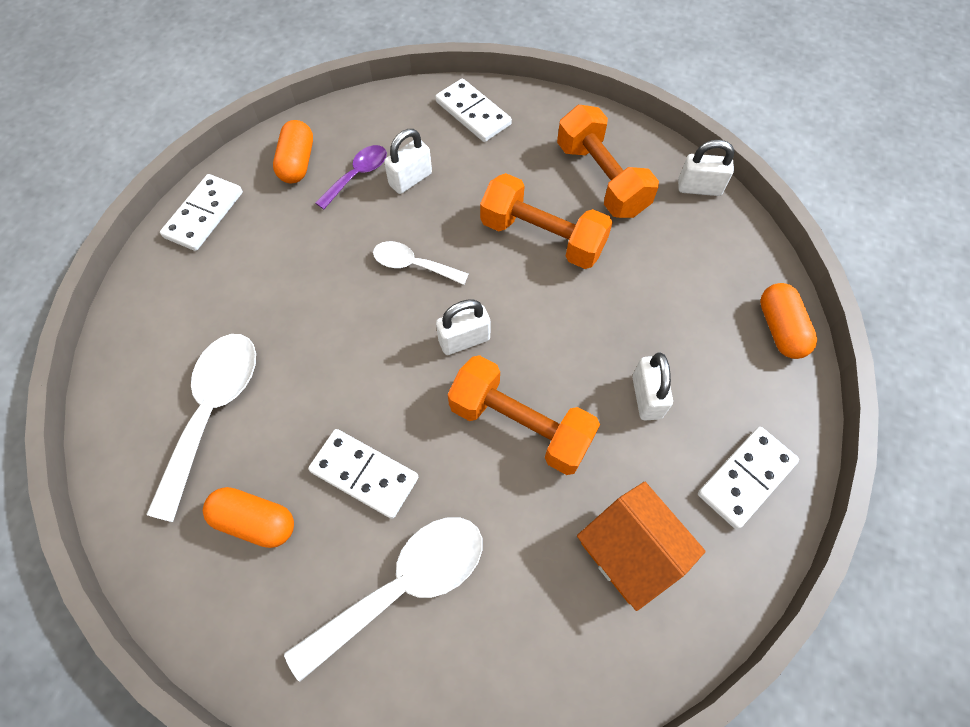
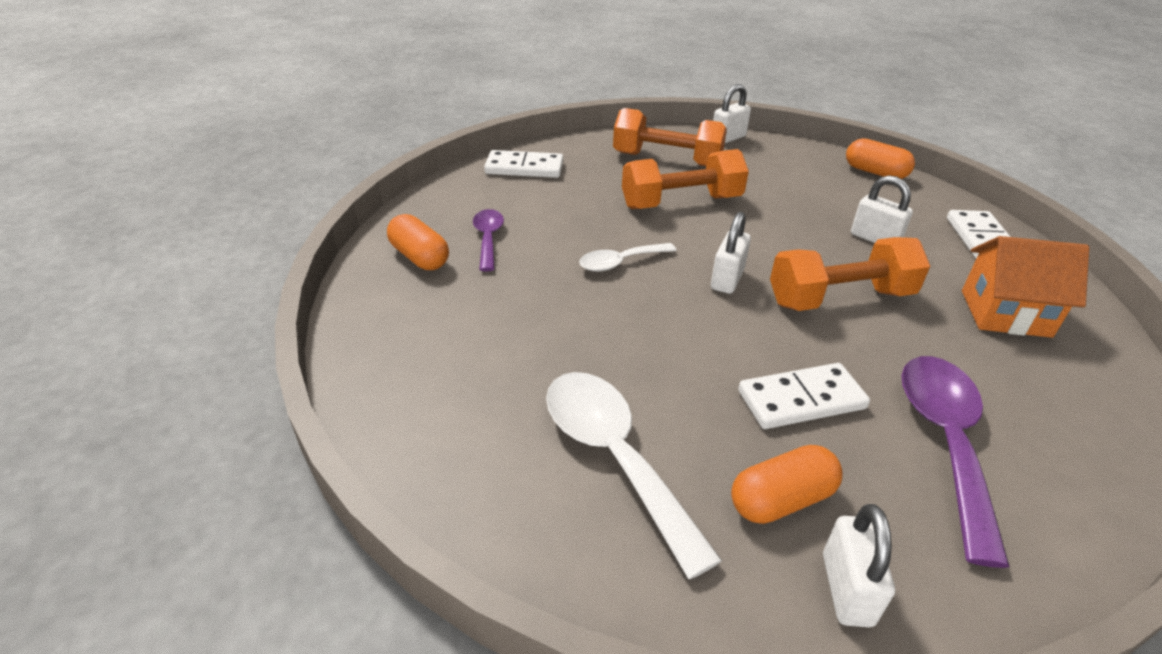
camera: 45 degrees left, 25 degrees down
(204, 215) = (376, 334): white domino -> none
(403, 586) = (944, 441): white spoon -> purple spoon
(410, 179) = (536, 220): white padlock -> white padlock (847, 589)

